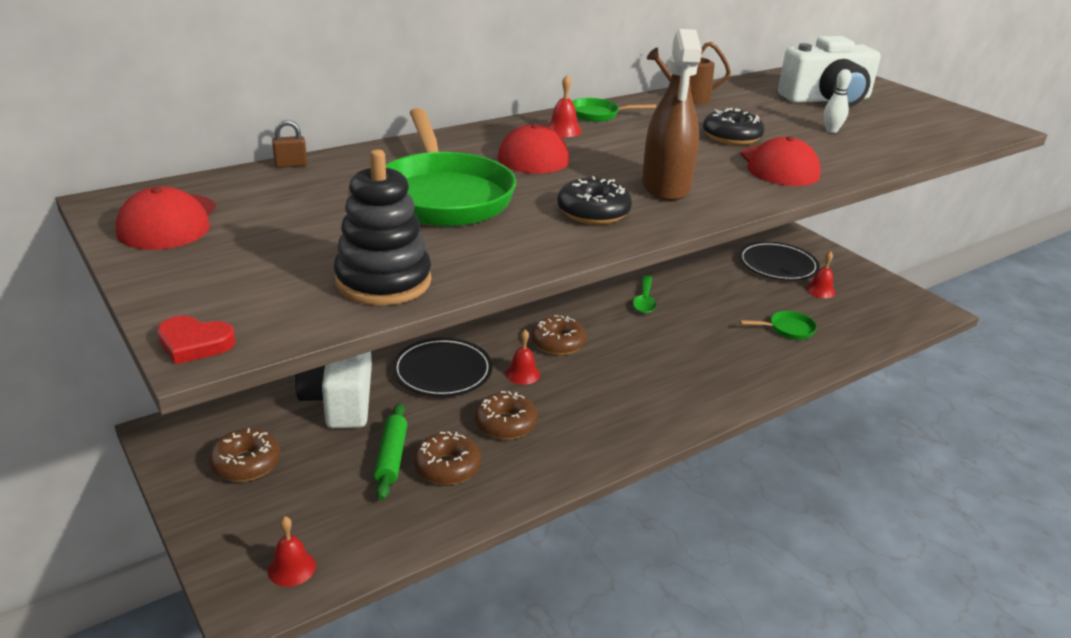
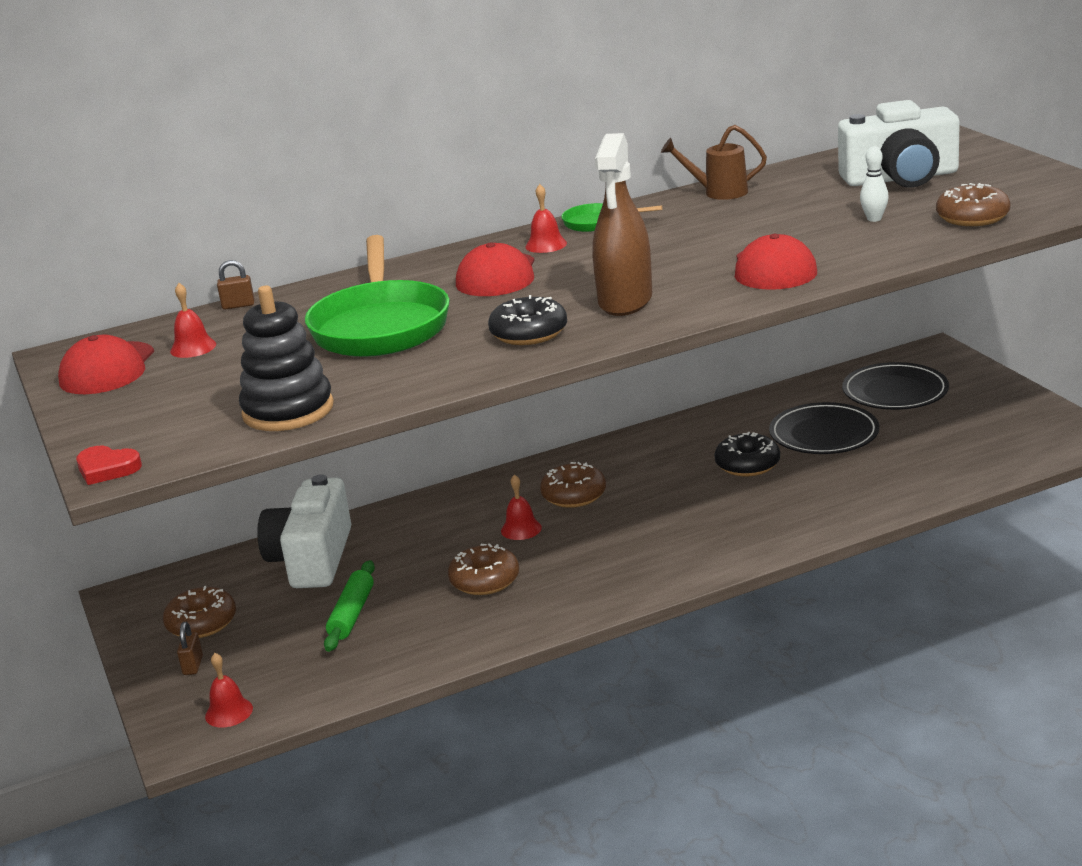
camera: 15 degrees right, 5 degrees down
(245, 512) = (193, 665): none -> brown padlock
(442, 371) = (430, 529): black plate -> black plate (824, 434)
(447, 467) = (408, 622): brown donut -> brown donut (972, 217)
(644, 300) = (699, 443): green spoon -> none
(731, 137) = (741, 237): black donut -> black donut (747, 464)
(787, 329) = (870, 468): green pan -> none
(820, 290) = (938, 420): red bell -> red bell (193, 347)

